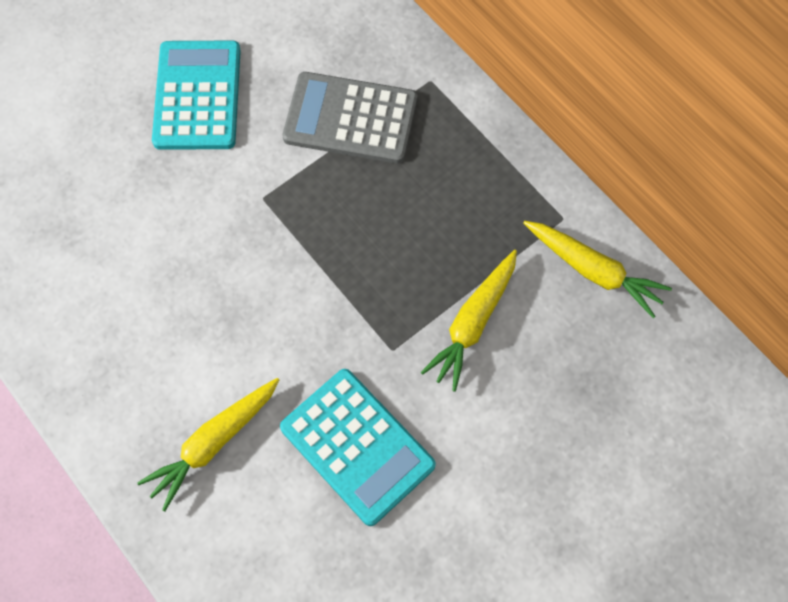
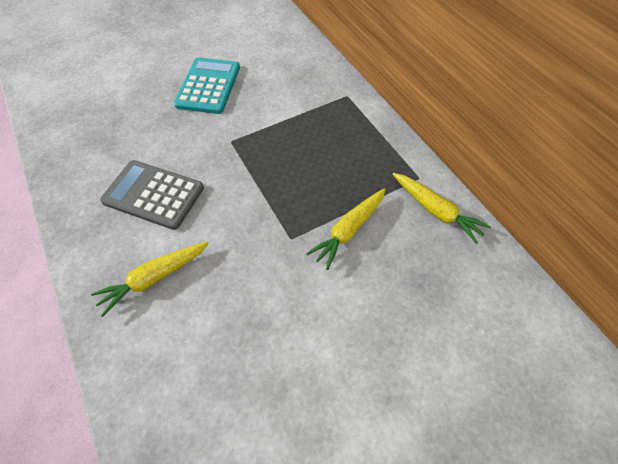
camera: 10 degrees right, 10 degrees down
(350, 119) = (294, 108): grey calculator -> grey calculator (153, 195)
(357, 446) = (252, 297): turquoise calculator -> none

